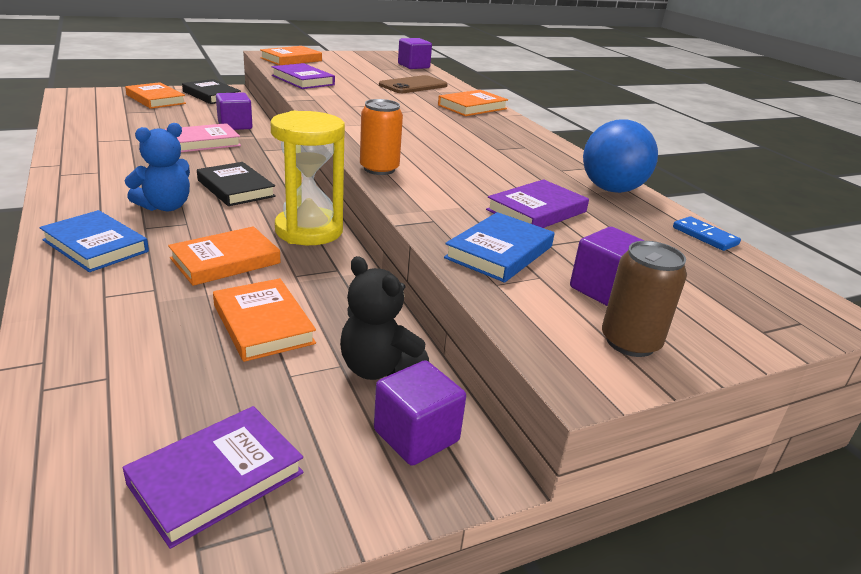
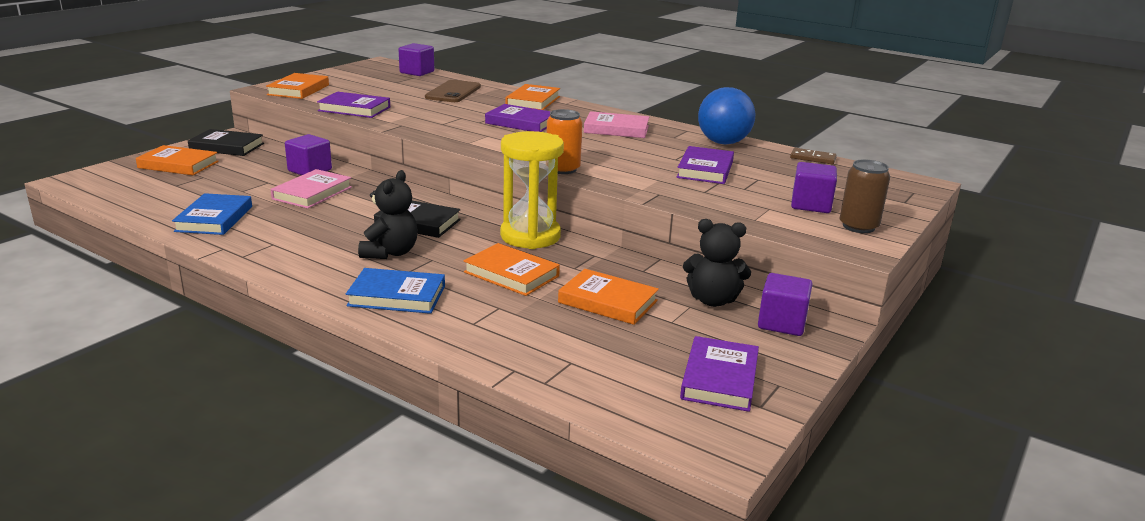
camera: 30 degrees left, 5 degrees down
(165, 207) = (390, 253): blue teddy bear -> black teddy bear
(225, 261) = (511, 274): orange book -> orange book turned 75 degrees counterclockwise
(424, 121) = (521, 123): none -> purple book
(499, 252) = (727, 201): blue book -> blue book (214, 219)
(510, 148) = (616, 129): none -> pink book
(705, 236) = (812, 158): blue domino -> brown domino

